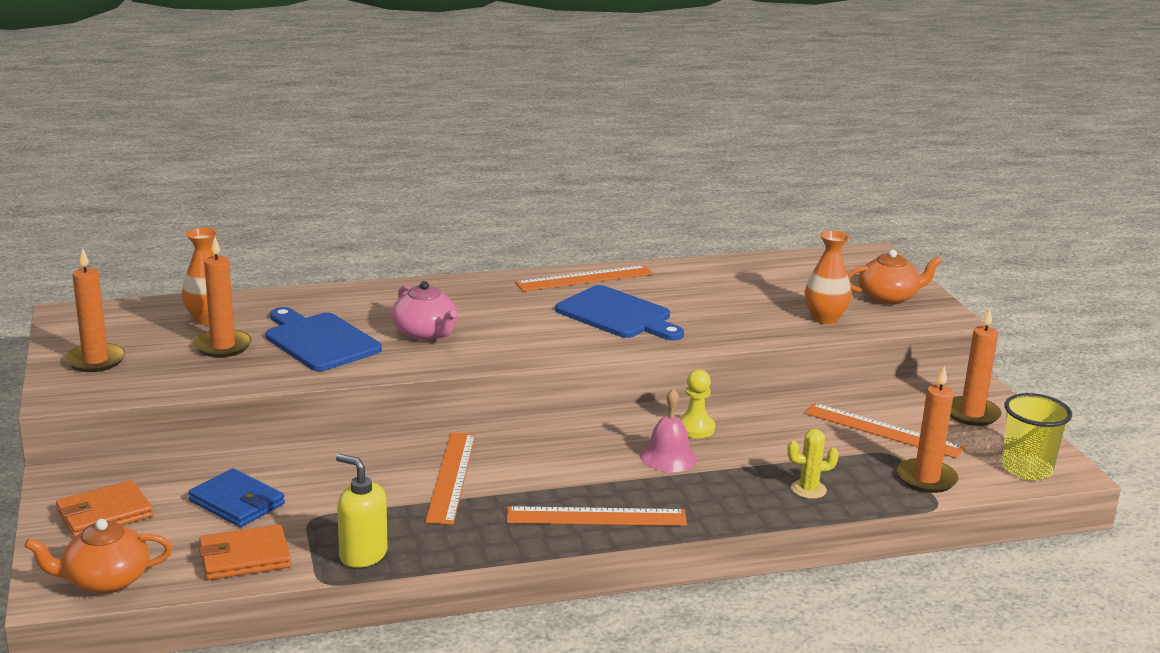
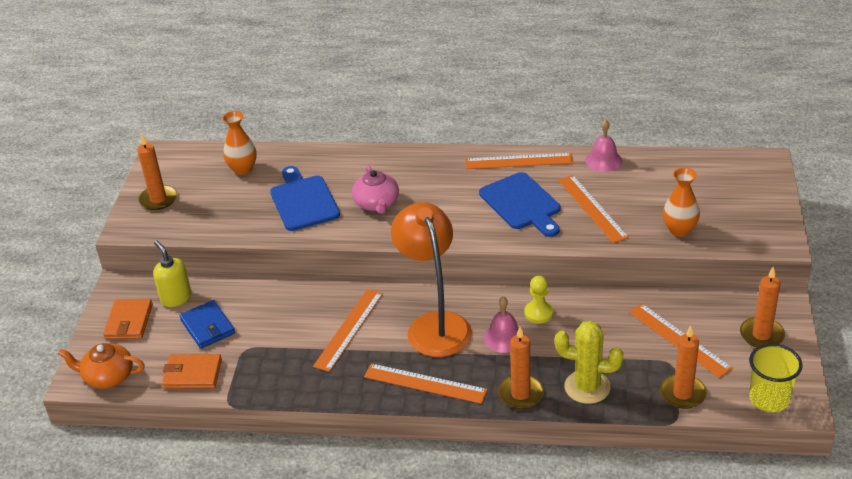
camera: 25 degrees right, 15 degrees up
(104, 514) = (129, 322): orange wallet -> orange wallet turned 75 degrees counterclockwise
(223, 346) = (240, 197): orange candle -> orange candle (520, 394)
(363, 555) = (262, 386): yellow soap dispenser -> yellow soap dispenser (176, 298)
(568, 457) = (435, 324): none -> orange lamp
(688, 269) = (603, 160): none -> pink bell
(707, 310) = (592, 208): none -> orange ruler
(808, 489) = (587, 387): yellow cactus -> yellow cactus, size x1.74
(888, 297) = (746, 213): orange teapot -> none

